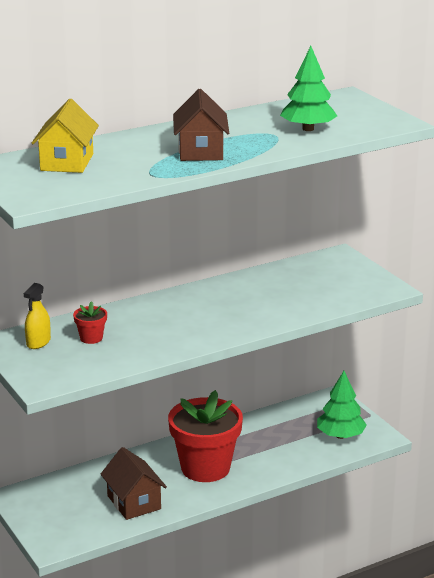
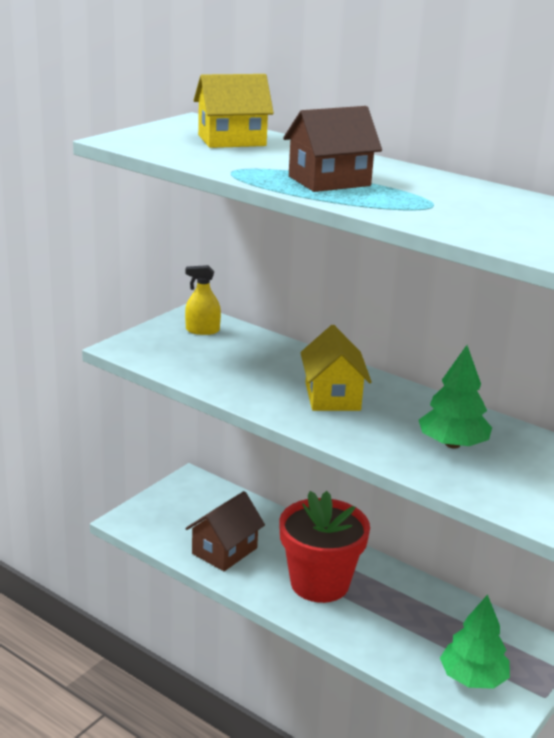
camera: 65 degrees right, 0 degrees up
(91, 338) = (231, 352): red flower pot -> none
(196, 315) = (332, 396): none -> yellow house
(308, 129) = (479, 219): green tree -> green tree (452, 444)

